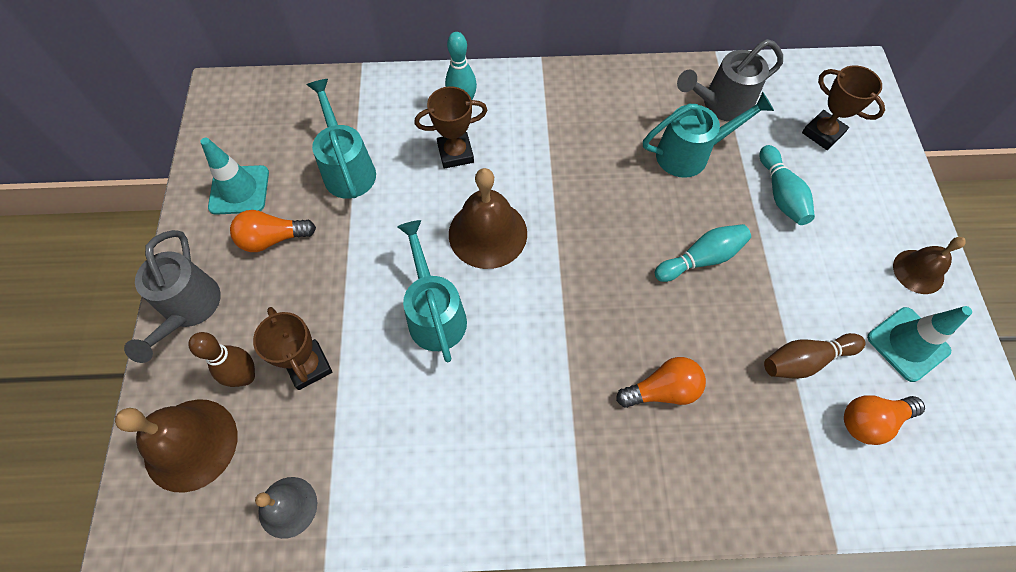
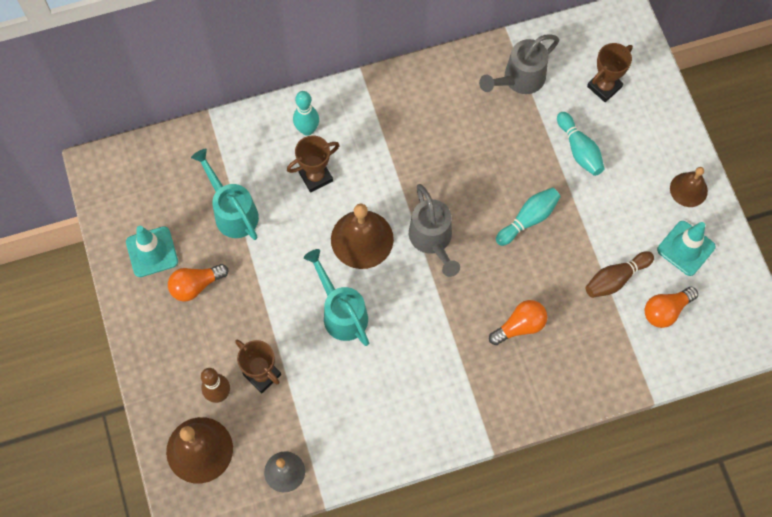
camera: 15 degrees left, 5 degrees up
(189, 309) = (155, 356): grey watering can -> grey watering can (432, 240)
(690, 154) = (503, 131): turquoise watering can -> none
(822, 133) = (604, 87): brown trophy -> brown trophy turned 75 degrees counterclockwise

